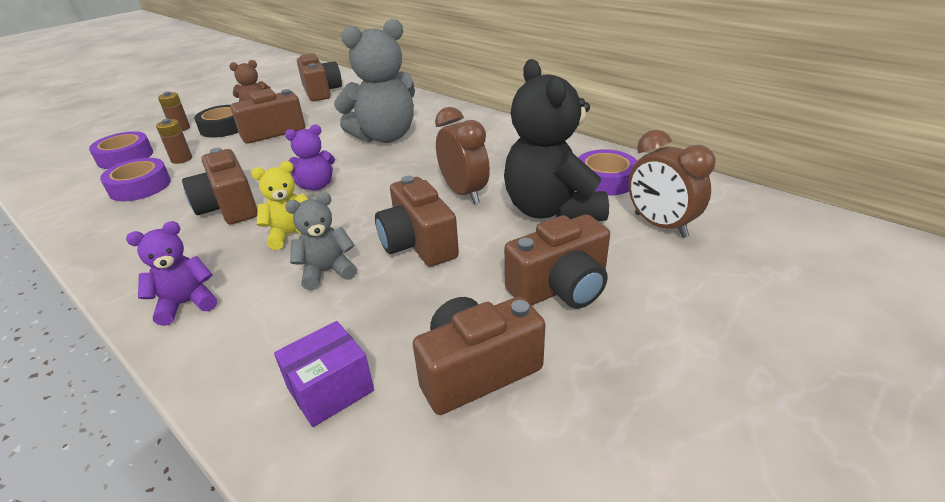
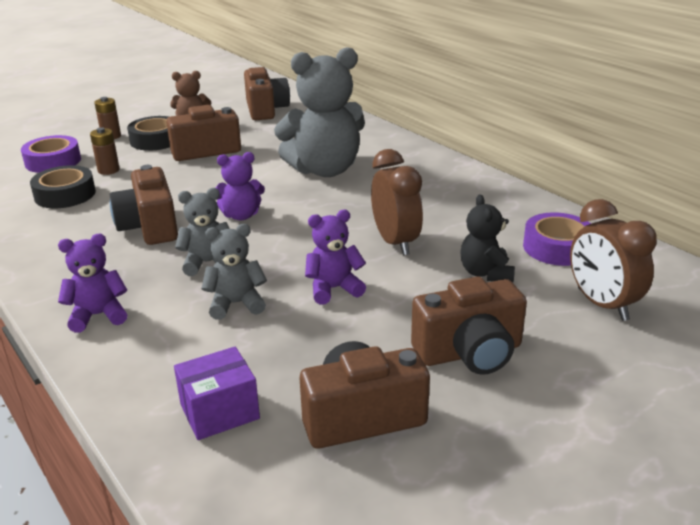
camera: 10 degrees right, 5 degrees down
(140, 186) = (65, 195): purple tape -> black tape
(292, 234) = (208, 263): yellow teddy bear -> grey teddy bear
(418, 244) = (333, 289): brown camera -> purple teddy bear
(551, 210) = (485, 273): black teddy bear -> black teddy bear, size x0.51

